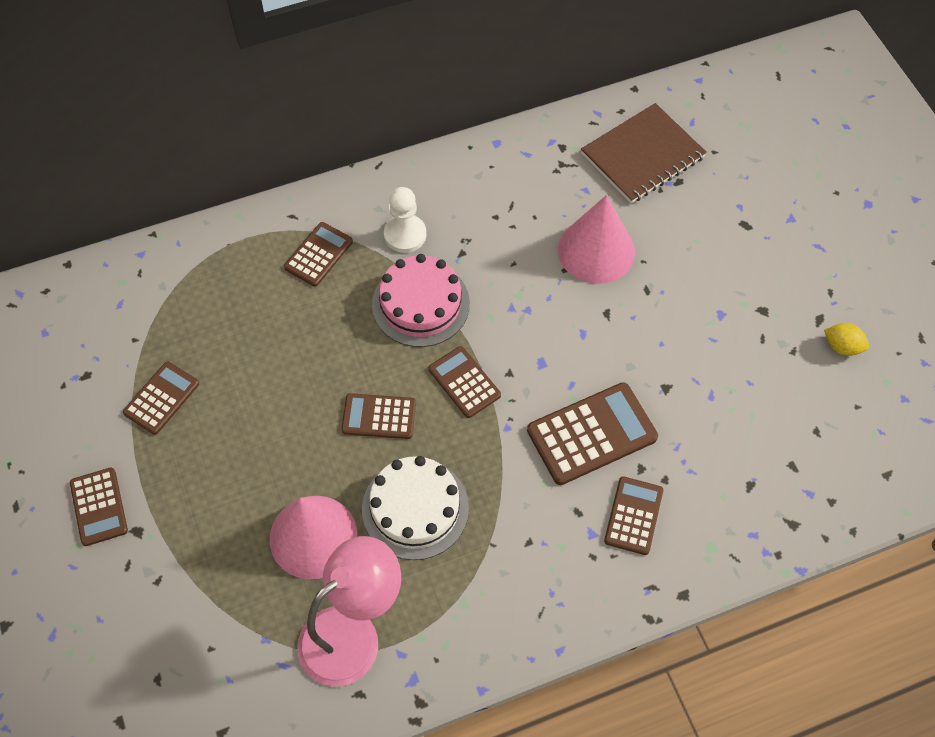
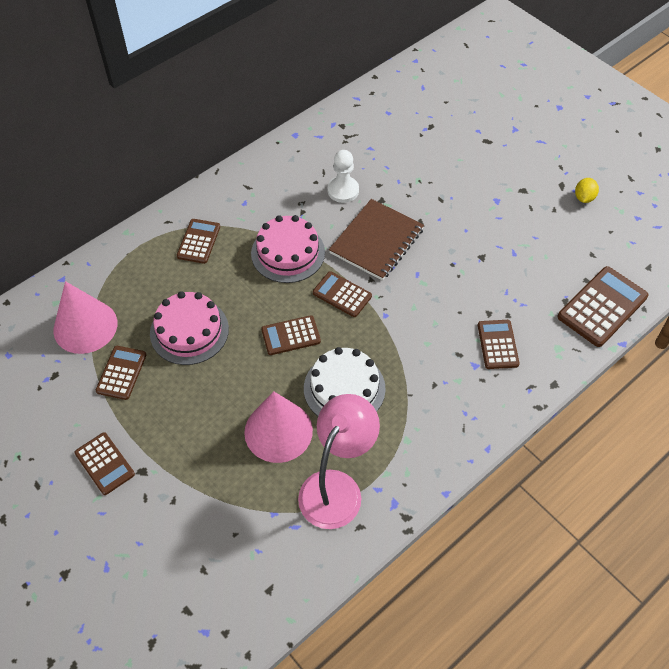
camera: 20 degrees left, 5 degrees down
(260, 370) = (189, 331): none -> pink cake
(405, 234) = (256, 211): white pawn -> white pawn (343, 190)
(591, 434) = (445, 301): brown calculator -> brown calculator (602, 307)
(596, 250) = (395, 184): pink cone -> pink cone (85, 326)
(642, 155) = (399, 116): brown notebook -> brown notebook (376, 241)
(842, 346) = (584, 198): yellow lemon -> yellow lemon turned 75 degrees counterclockwise

